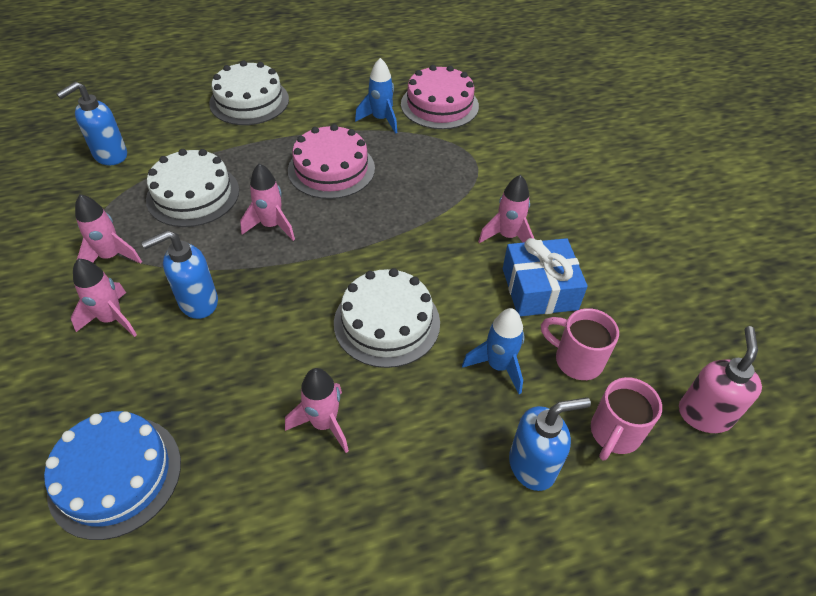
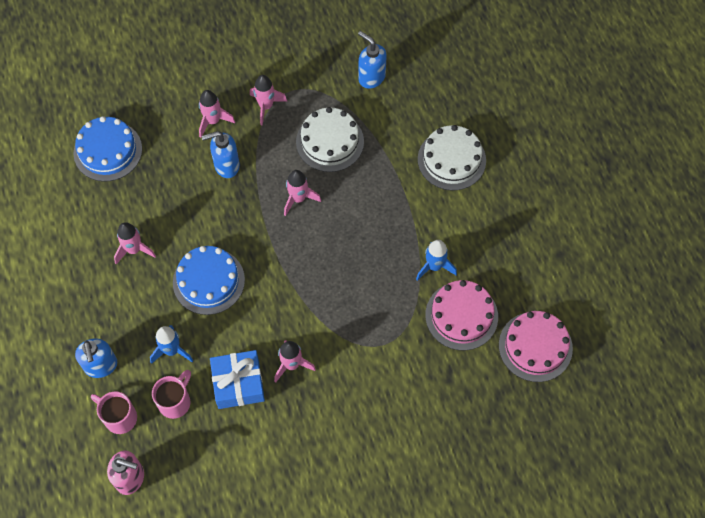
camera: 90 degrees right, 15 degrees up
(198, 302) = (226, 166): blue soap dispenser -> blue soap dispenser turned 75 degrees counterclockwise
(331, 169) = (365, 233): pink cake -> pink cake (535, 346)
(387, 322) = (208, 281): white cake -> blue cake

